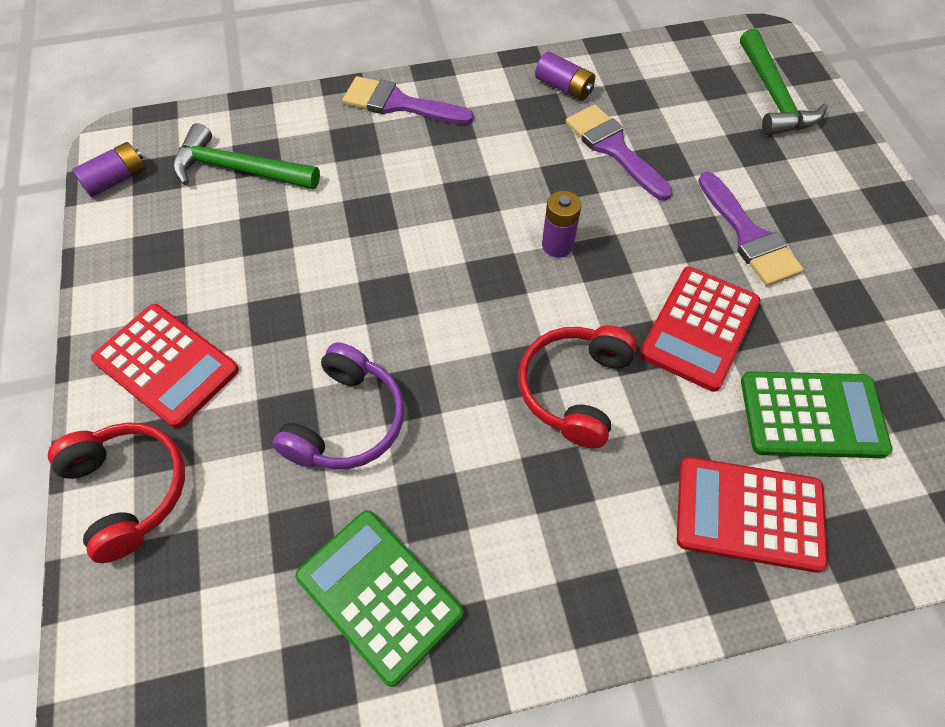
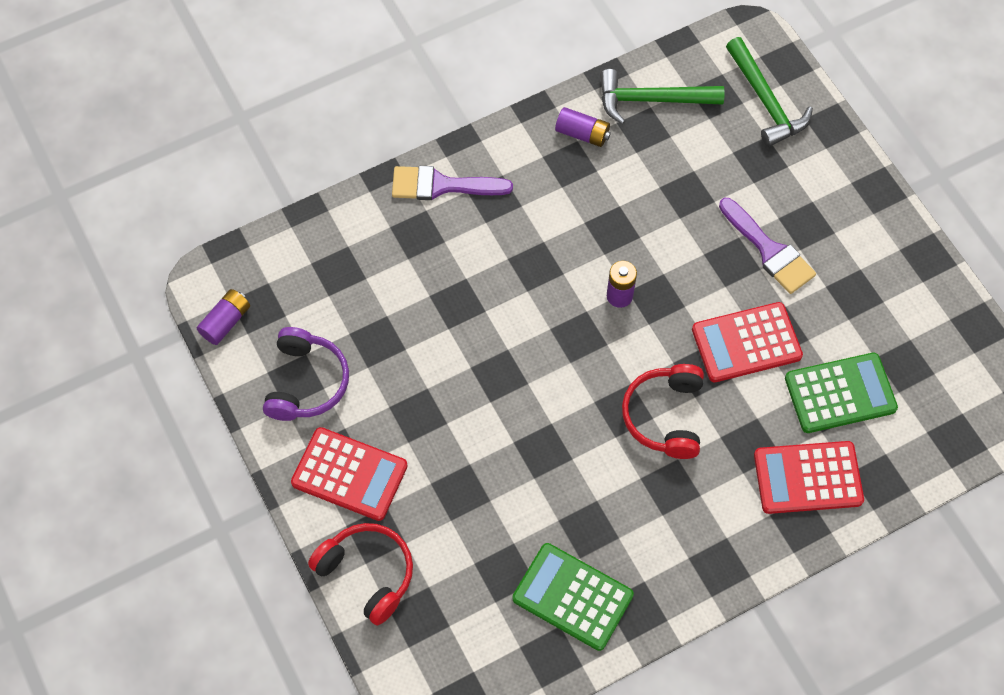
camera: 15 degrees left, 5 degrees up
(239, 170) = (329, 287): green hammer -> green hammer (652, 100)
(347, 421) = (505, 483): purple headphones -> purple headphones (306, 382)
(613, 148) = (641, 190): purple brush -> none
(699, 328) = (746, 343): red calculator -> red calculator turned 60 degrees clockwise

